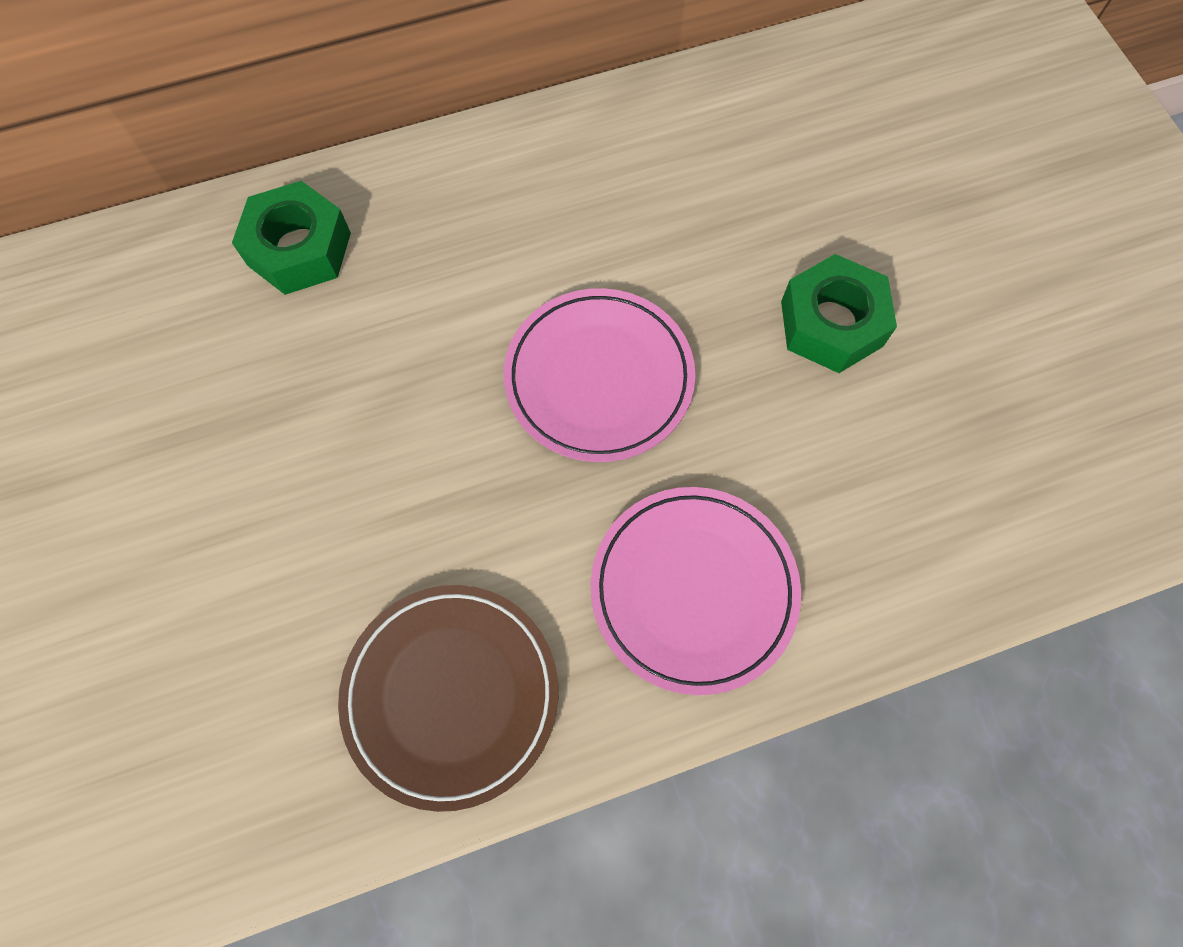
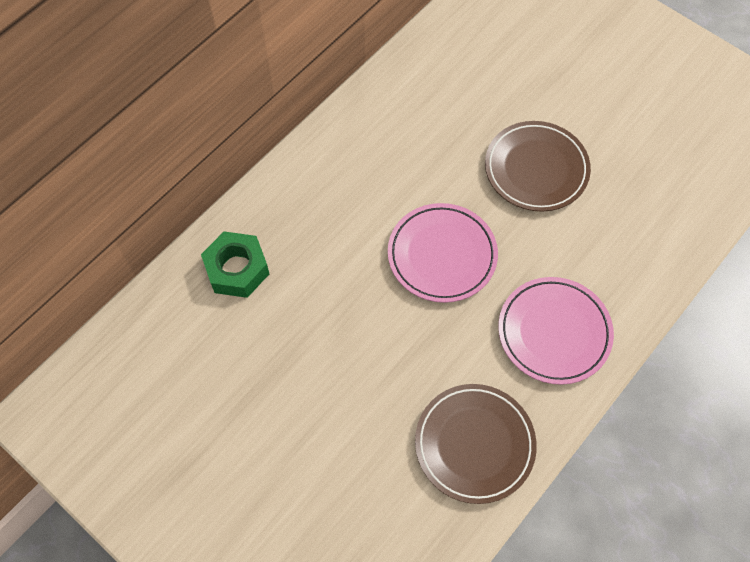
camera: 30 degrees left, 5 degrees down
(831, 323) = (536, 169): green nut -> brown plate

